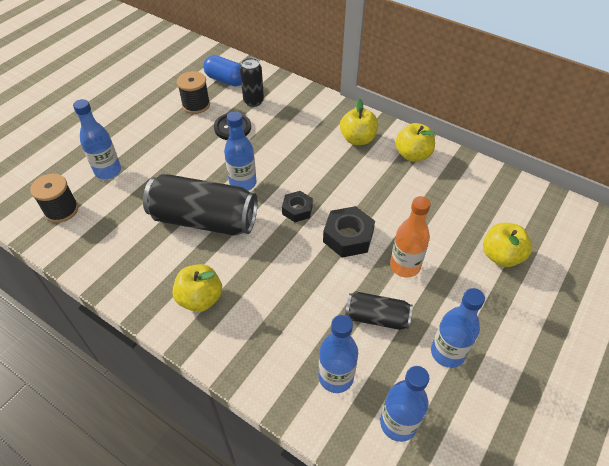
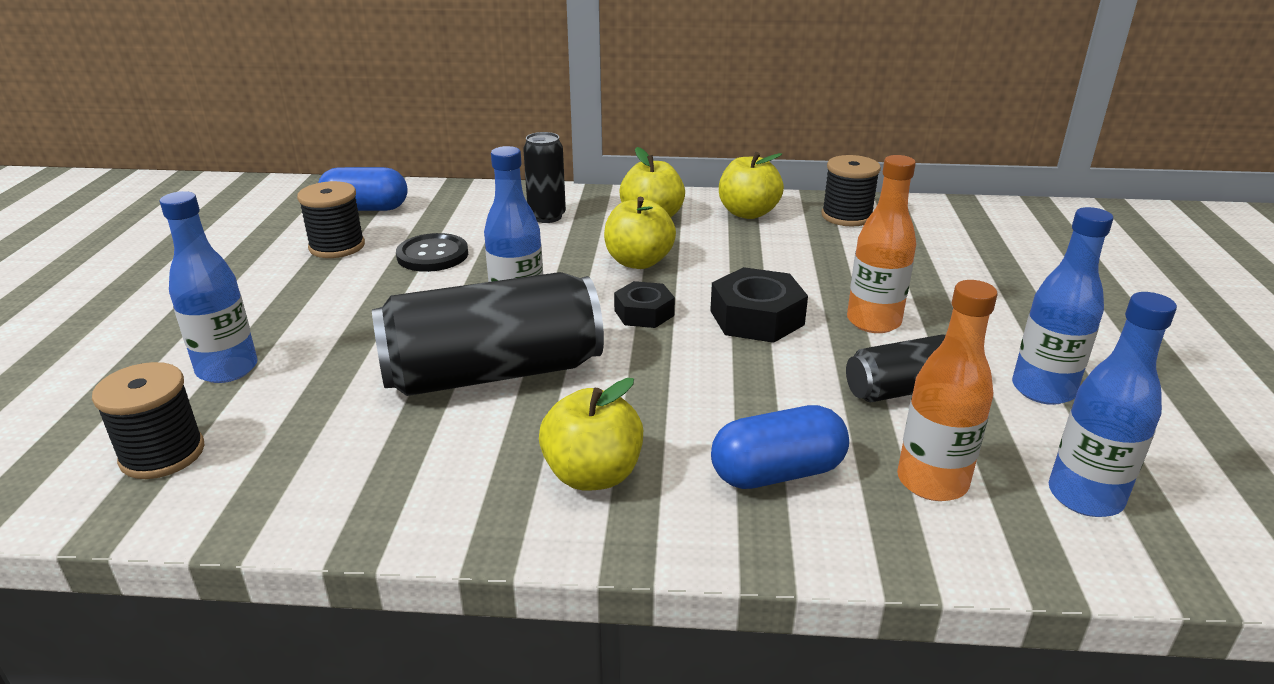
camera: 30 degrees left, 20 degrees down
(253, 101) = (440, 219): black can -> black can (547, 216)
(273, 336) = (777, 473): none -> blue capsule
(336, 377) = (932, 482): blue bottle -> orange bottle
(467, 179) = (846, 216): none -> black spool
(501, 256) = (979, 273): yellow apple -> yellow apple (638, 262)

